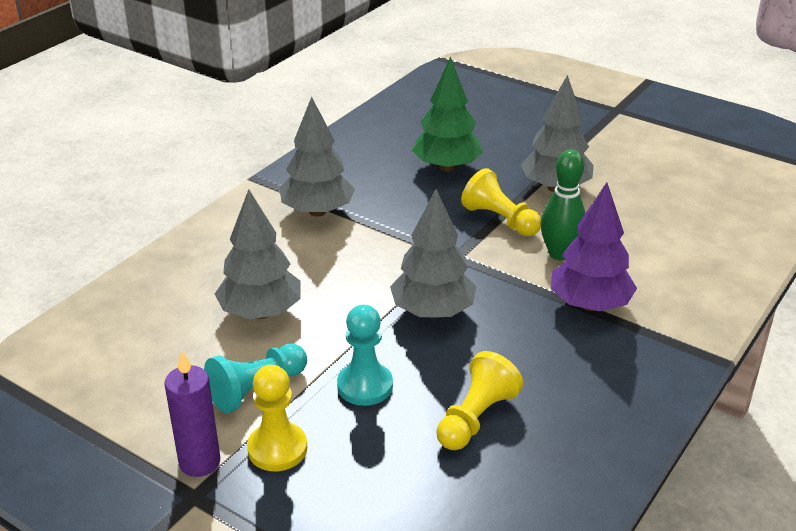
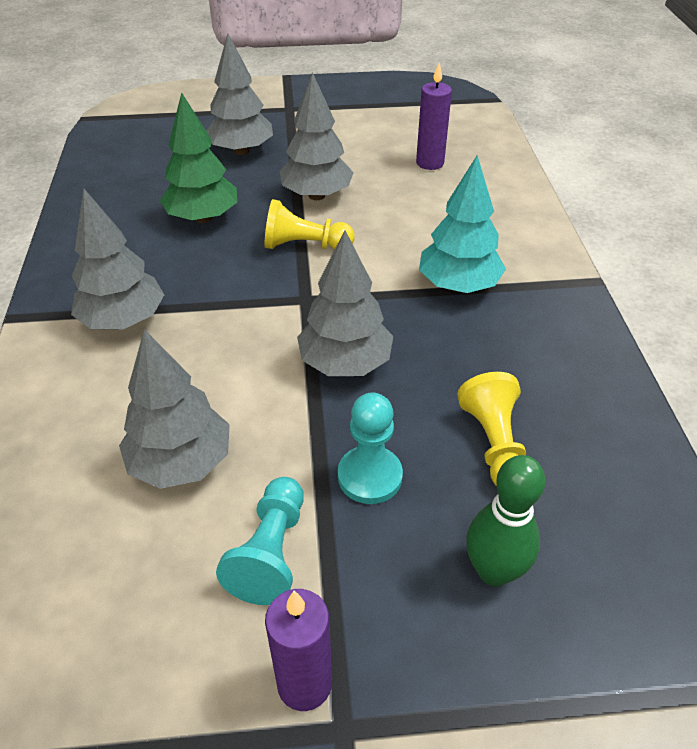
camera: 40 degrees left, 10 degrees up
(277, 449) = (365, 605): yellow pawn -> none
(534, 129) = (241, 151): none -> grey tree
(560, 254) = (386, 252): green bowling pin -> green bowling pin (494, 571)
(590, 305) = (458, 285): purple tree -> turquoise tree
(691, 203) = (430, 163): none -> purple candle

